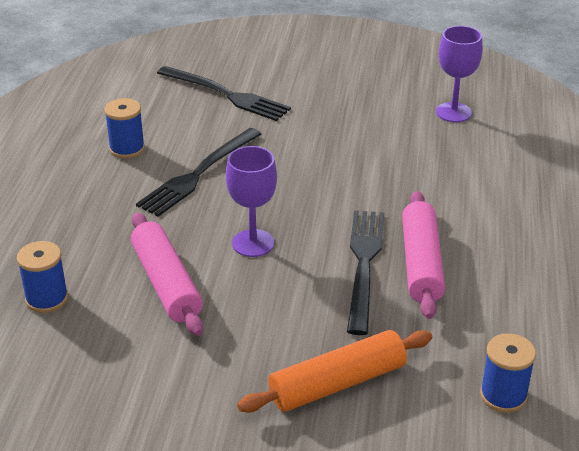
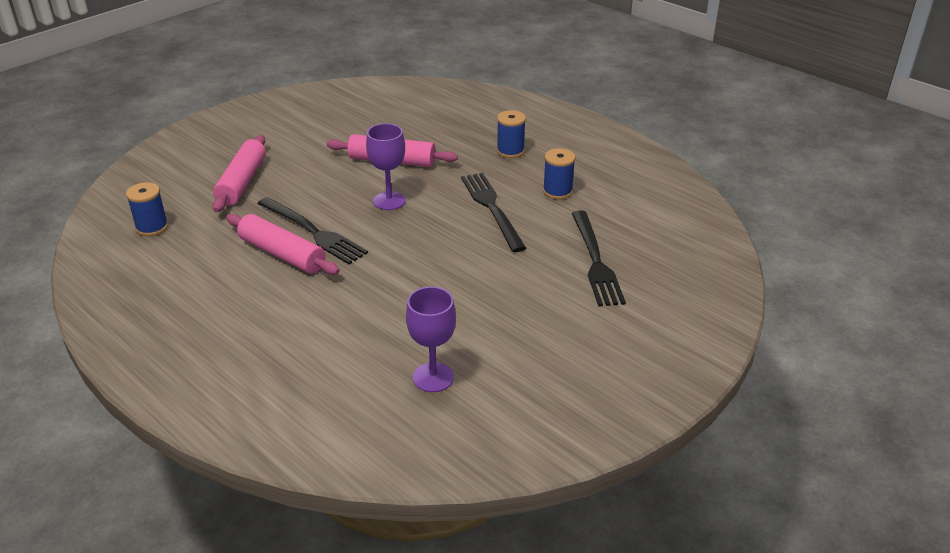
camera: 125 degrees right, 0 degrees up
(47, 299) = (427, 125): blue spool -> blue spool (510, 151)
(226, 95) = (595, 261): black fork -> black fork turned 75 degrees counterclockwise
(337, 384) = (242, 182): orange rolling pin -> pink rolling pin

